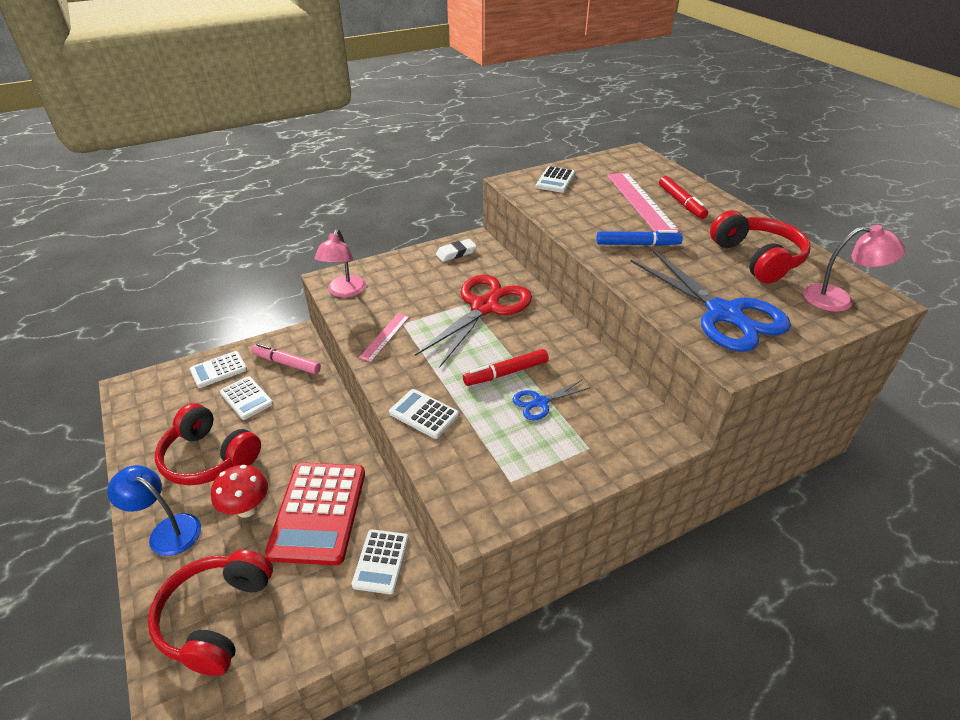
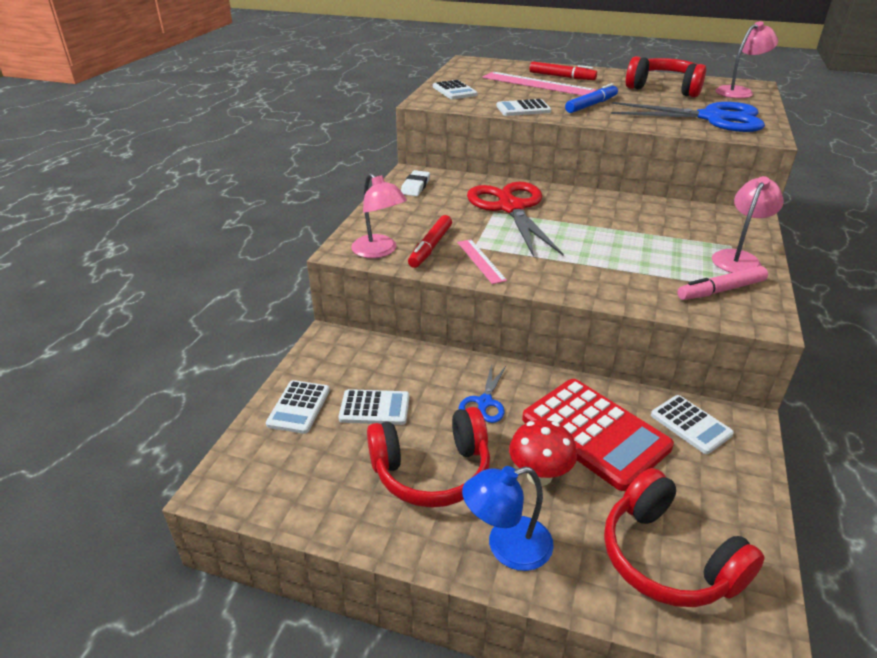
camera: 45 degrees left, 5 degrees down
(287, 363) = (360, 361): pink marker -> pink marker (721, 290)
(424, 414) = (612, 287): white calculator -> white calculator (523, 109)
(506, 373) = (607, 236): red marker -> red marker (431, 247)
(540, 402) = (659, 239): blue scissors -> blue scissors (484, 402)
(569, 462) = (738, 258): none -> pink lamp

